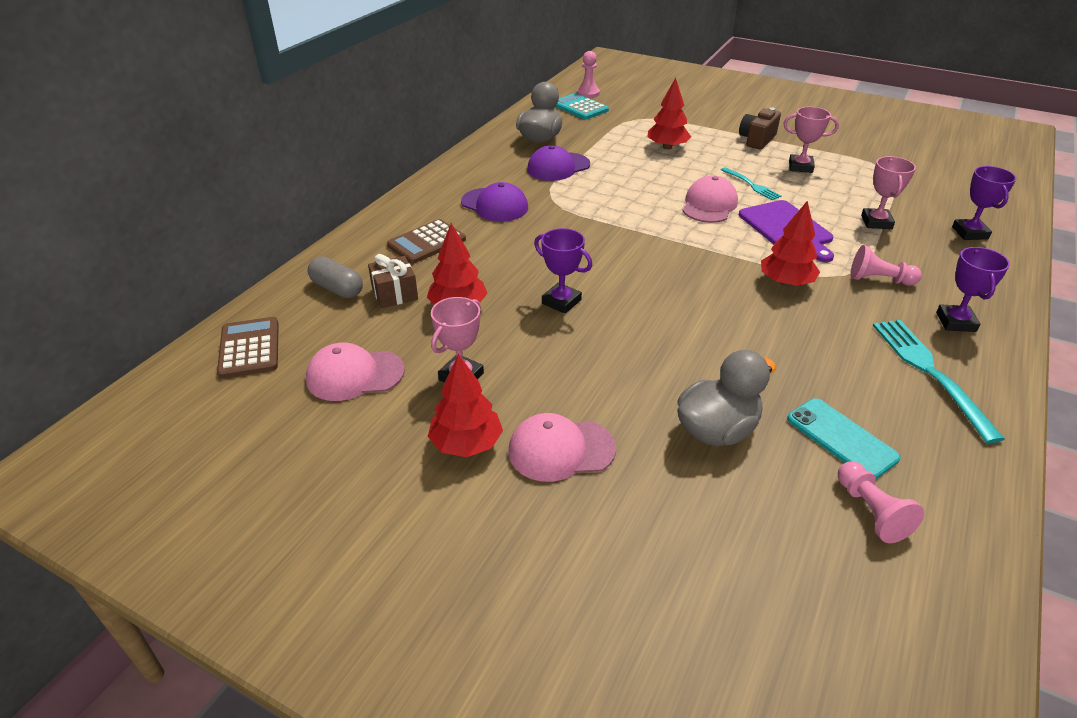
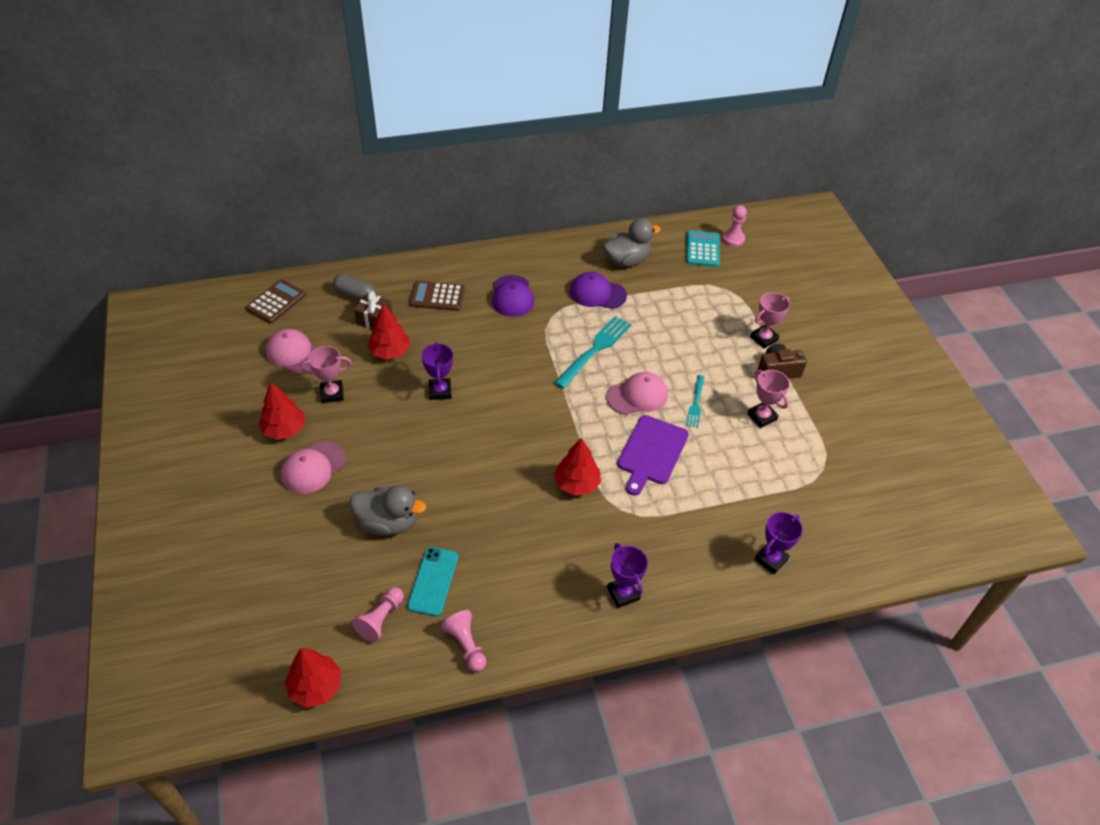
camera: 45 degrees right, 10 degrees up
(337, 289) = (355, 295): grey capsule -> grey capsule turned 60 degrees counterclockwise
(561, 450) = (313, 468): pink cap -> pink cap turned 90 degrees counterclockwise
(667, 147) = (698, 329): red tree -> red tree (316, 687)
(876, 222) = (722, 497): pink trophy -> pink trophy (764, 338)
(879, 280) = (635, 531): pink pawn -> pink pawn (466, 645)
(930, 372) = (545, 600): turquoise fork -> turquoise fork (595, 350)
(956, 322) = (623, 593): purple trophy -> purple trophy turned 75 degrees counterclockwise

